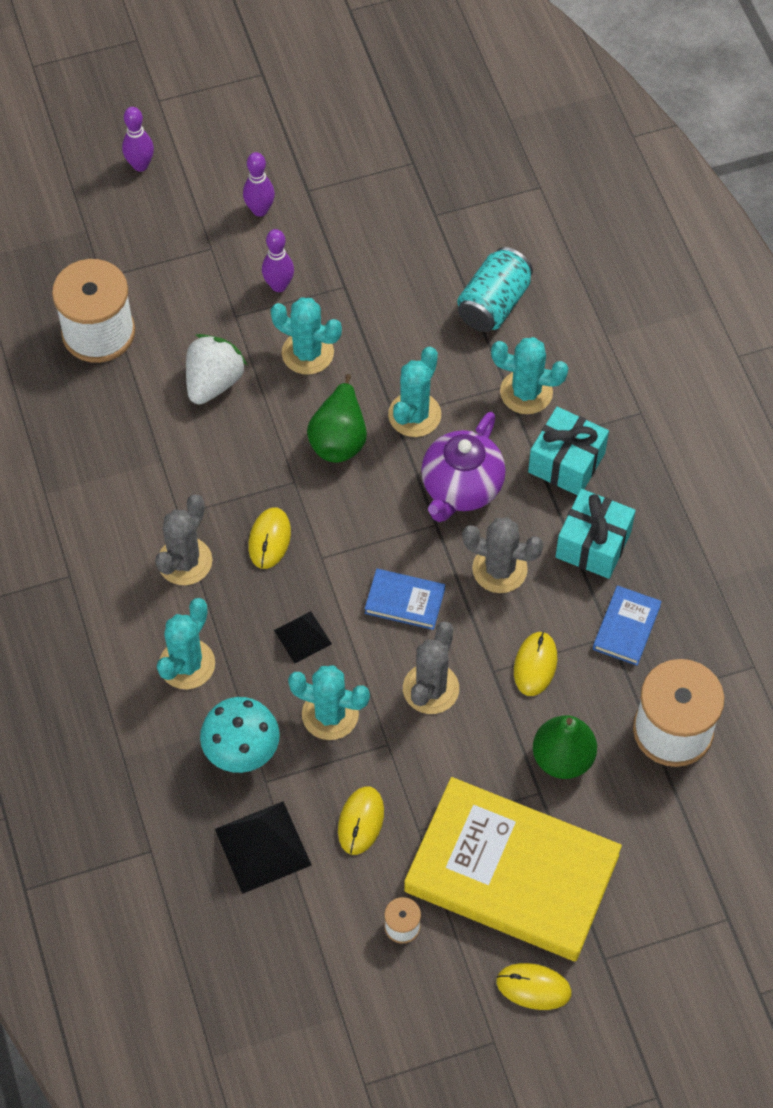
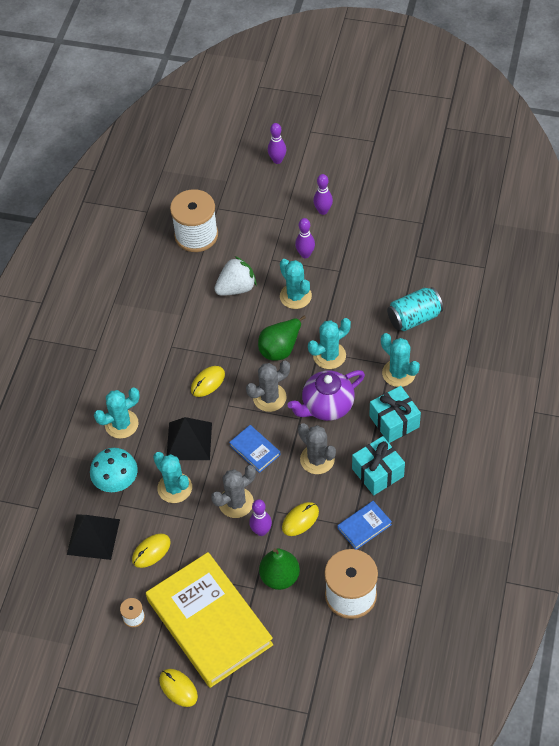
camera: 35 degrees right, 5 degrees down
(184, 561) = (157, 372): grey cactus -> grey cactus (269, 397)
(302, 637) = (189, 441): black pyramid -> black pyramid, size x1.66
(493, 709) = (261, 531): none -> purple bowling pin

